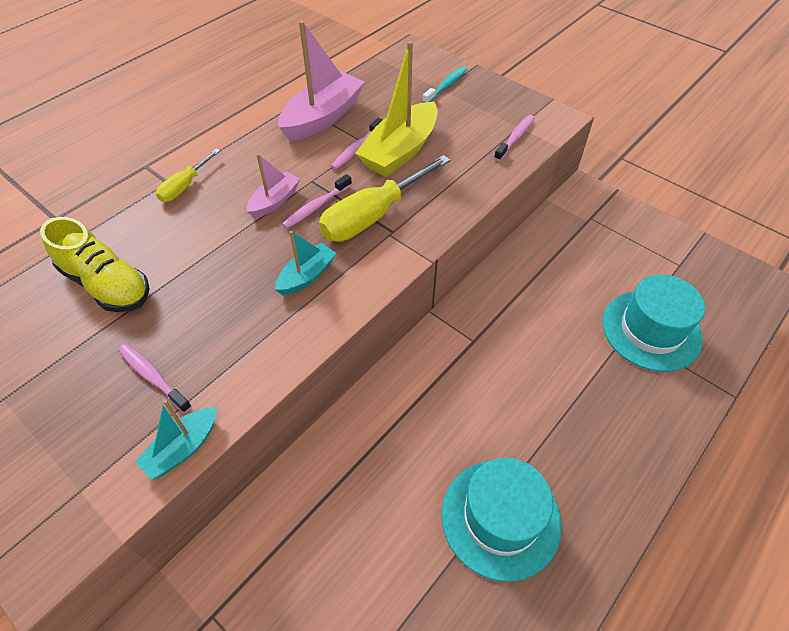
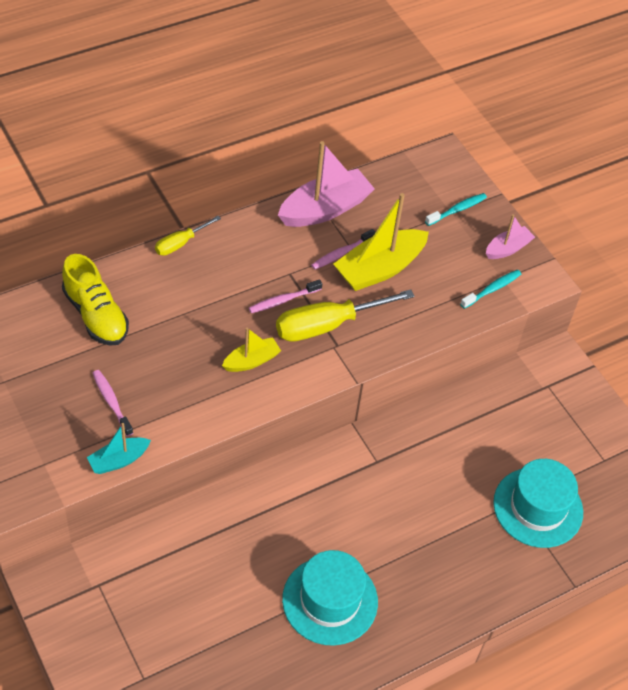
camera: 15 degrees right, 0 degrees up
(274, 201) = (250, 283): pink boat -> pink boat (507, 249)
(307, 276) = (251, 361): turquoise boat -> yellow boat
(515, 138) = (492, 289): pink toothbrush -> turquoise toothbrush

